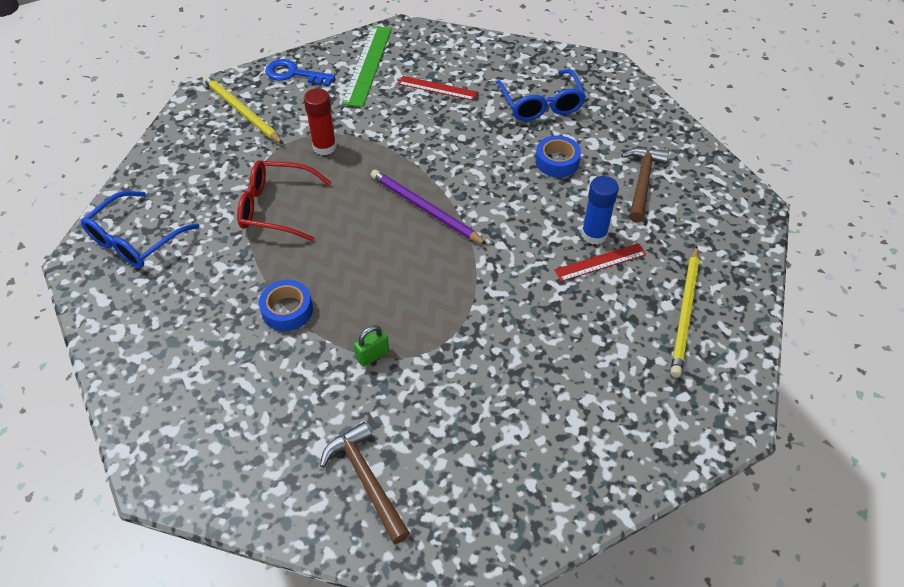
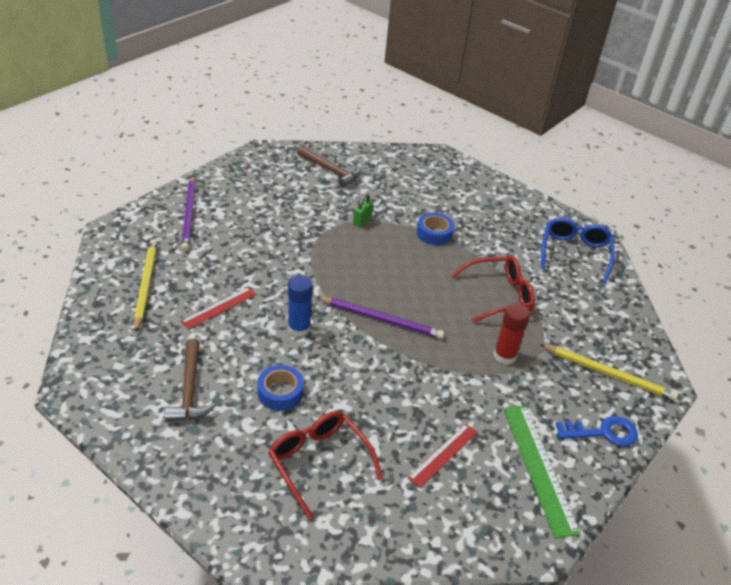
camera: 155 degrees right, 10 degrees down
(437, 88) = (443, 454): red ruler -> red ruler turned 45 degrees counterclockwise
(541, 104) = (319, 462): blue glasses -> red glasses
(594, 234) = (228, 329): blue glue stick -> blue glue stick (299, 328)
(621, 425) = (189, 215): none -> purple pencil

